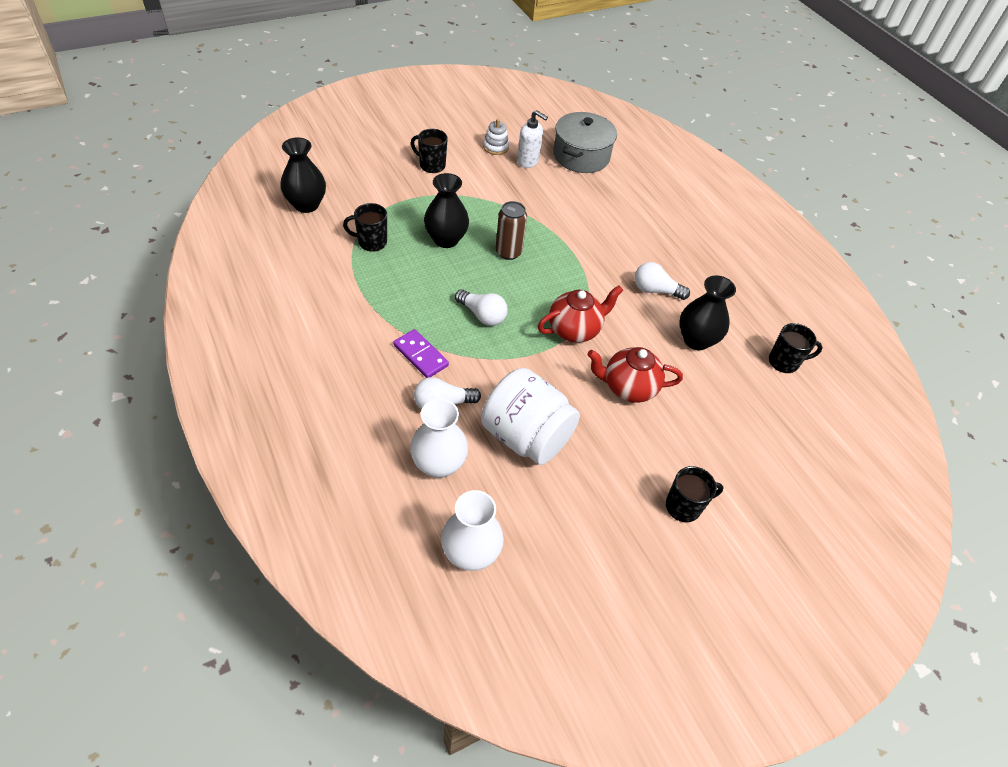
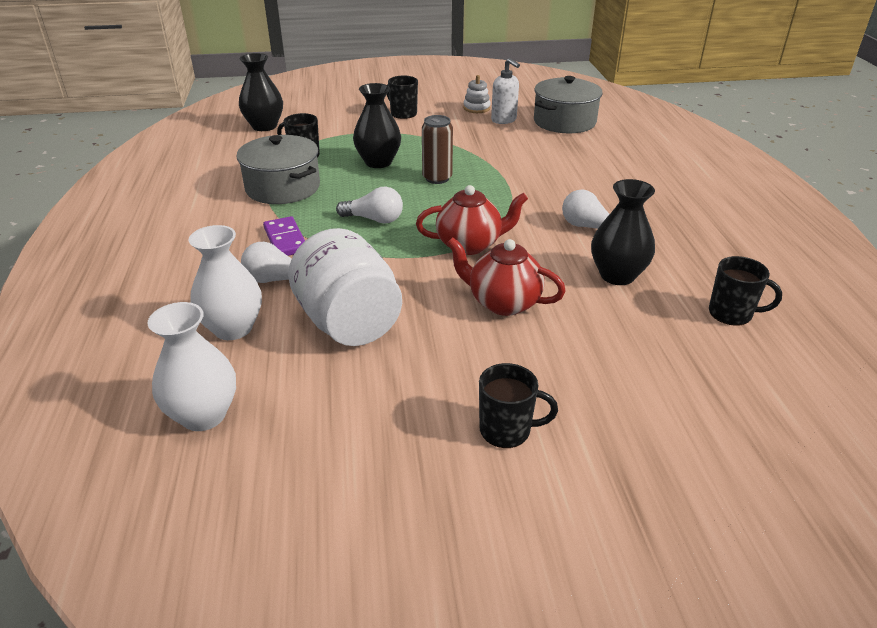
camera: 25 degrees right, 15 degrees down
(378, 290) = (283, 187): none -> grey pot
(482, 315) = (374, 219): white light bulb -> white light bulb turned 45 degrees counterclockwise

